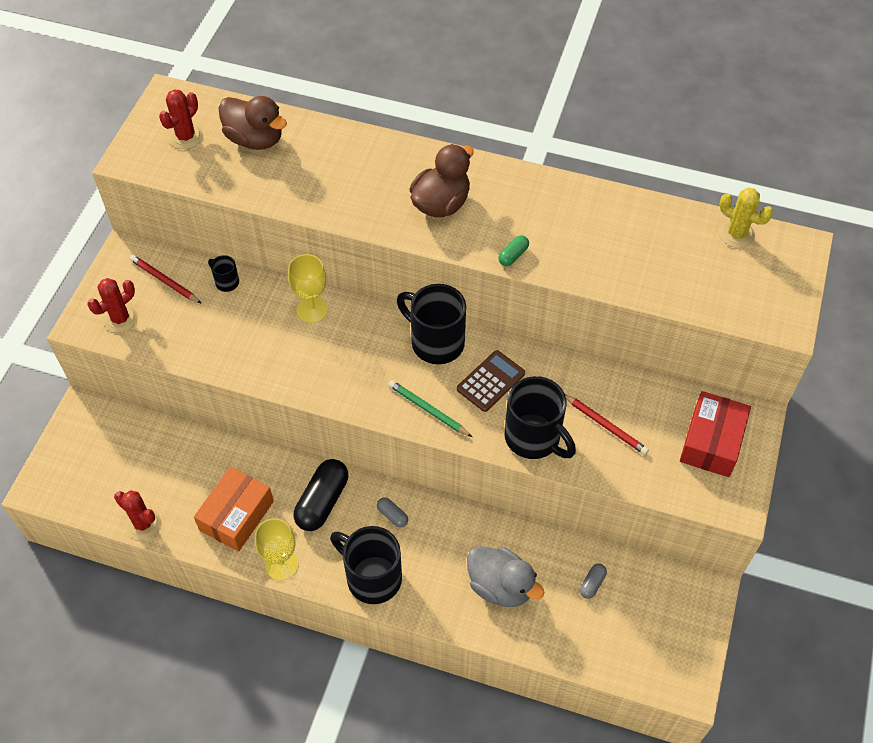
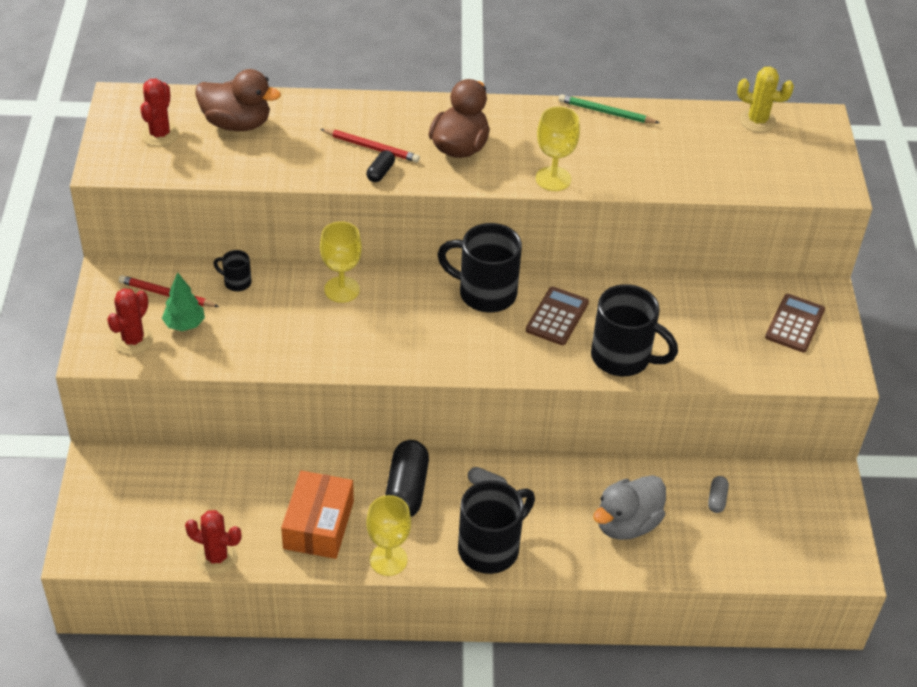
camera: 20 degrees left, 10 degrees down
(168, 313) = (184, 324): none -> green tree
(359, 215) = (380, 172): none -> black capsule
(372, 577) = (490, 548): black mug -> black mug turned 120 degrees clockwise
(428, 410) = (505, 355): green pencil -> green pencil (606, 112)
(500, 586) = (626, 524): grey duck -> grey duck turned 120 degrees clockwise
(513, 255) = (553, 179): green capsule -> yellow goblet
(605, 425) = (688, 331): red pencil -> red pencil (371, 147)
(711, 442) = (795, 324): red box -> brown calculator

